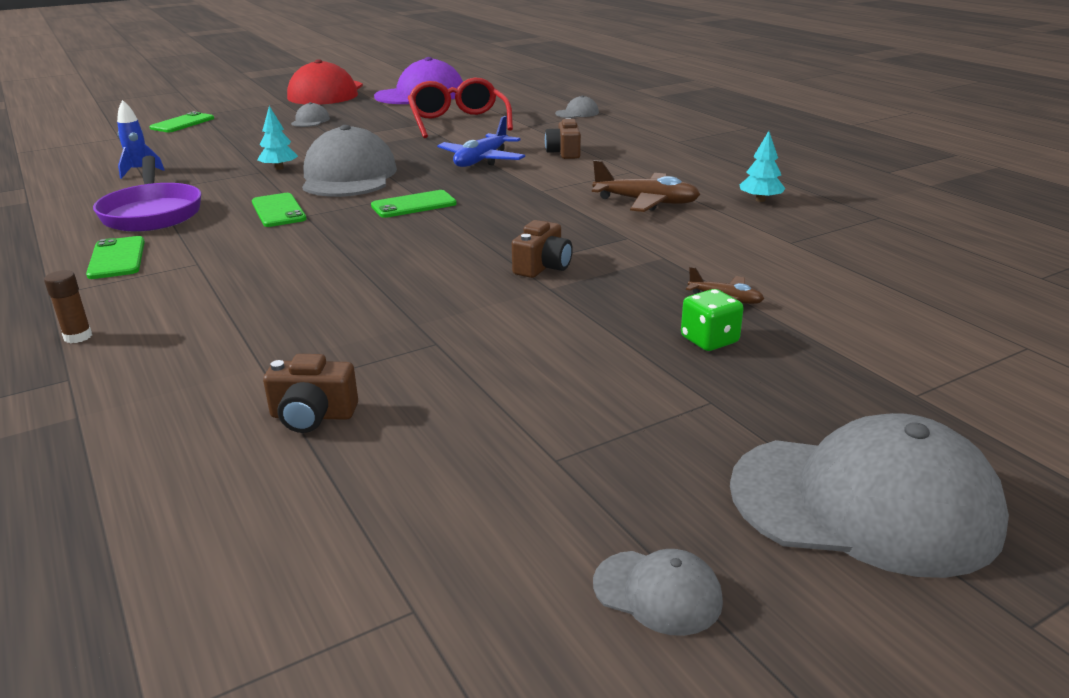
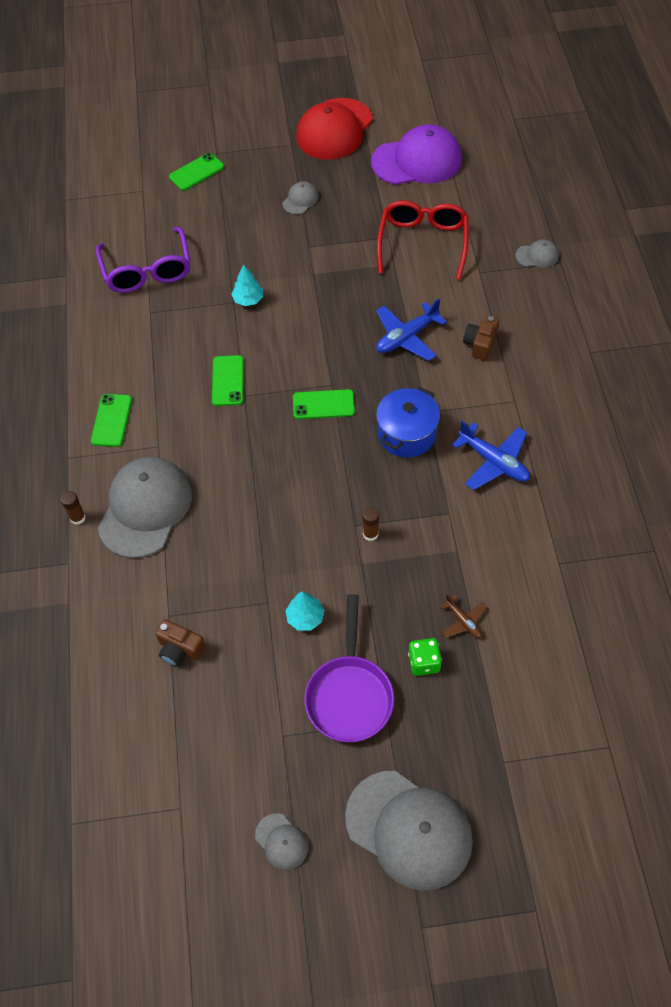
camera: 25 degrees right, 30 degrees up
(140, 171) = (147, 271): blue rocket -> purple glasses
(152, 213) = (144, 354): purple pan -> purple pan (349, 695)
(349, 176) = (294, 334): grey cap -> grey cap (145, 508)
(530, 204) = (407, 434): none -> blue pot
(543, 267) = (370, 534): brown camera -> brown glue stick
(646, 202) = (494, 462): brown plane -> blue plane
(760, 200) = (583, 489): turquoise tree -> turquoise tree (305, 617)

